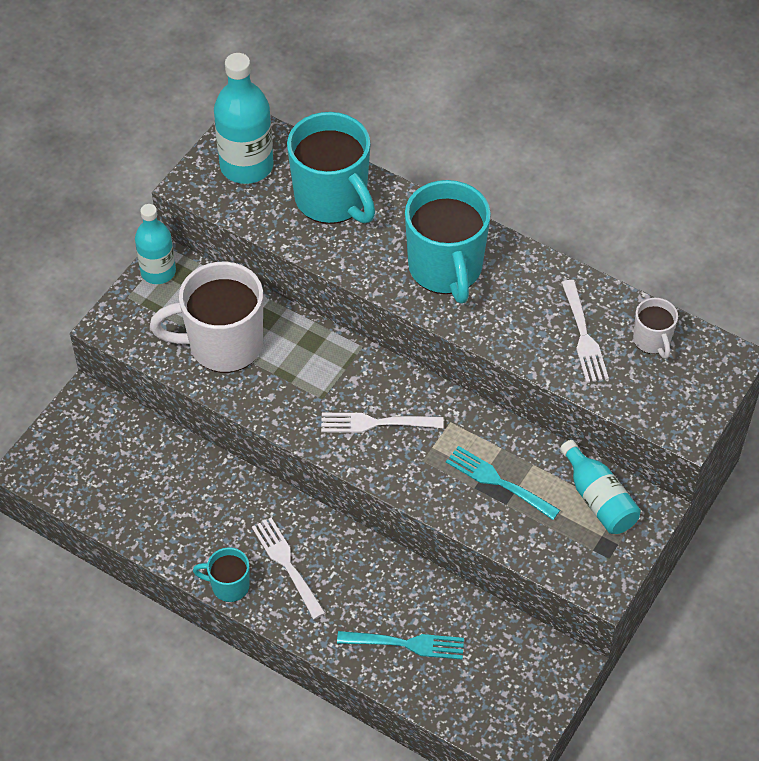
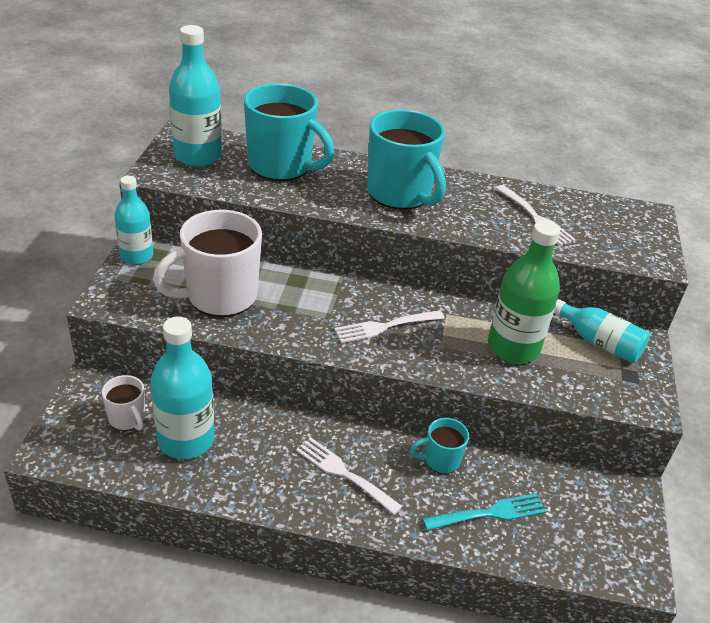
camera: 25 degrees left, 15 degrees down
(153, 488) = (186, 440): none -> turquoise bottle
(229, 586) = (297, 507): turquoise mug -> turquoise mug (440, 460)
(498, 482) = (513, 347): turquoise fork -> green bottle
(652, 341) = (587, 212): white mug -> white mug (127, 419)

